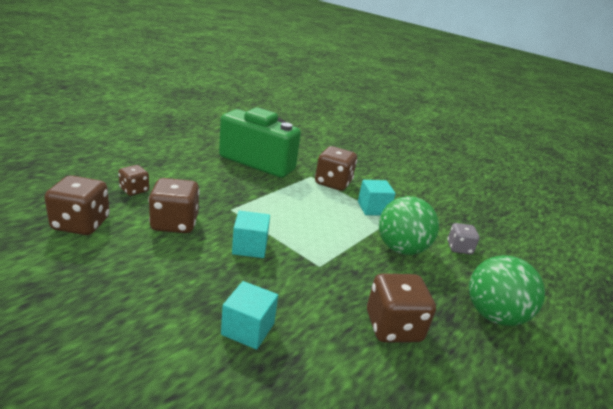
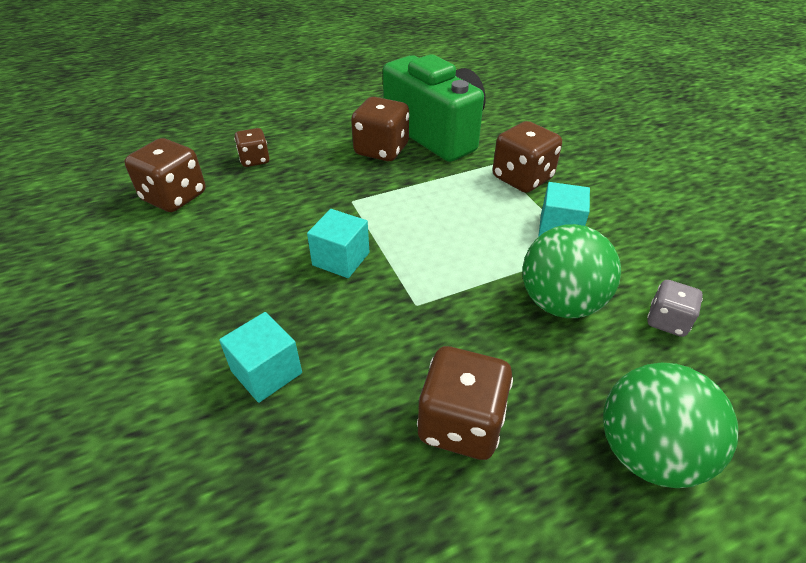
camera: 30 degrees right, 15 degrees up
(175, 223) = (272, 211): brown dice -> brown dice (381, 150)

